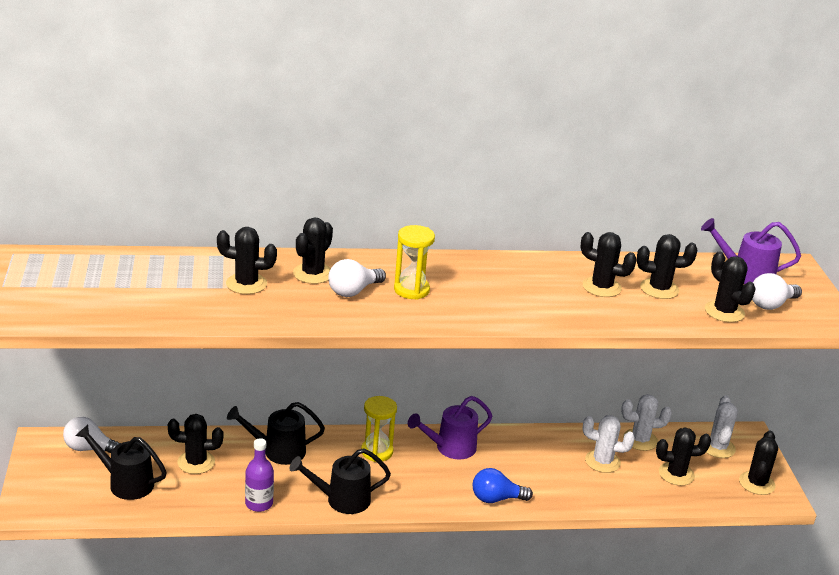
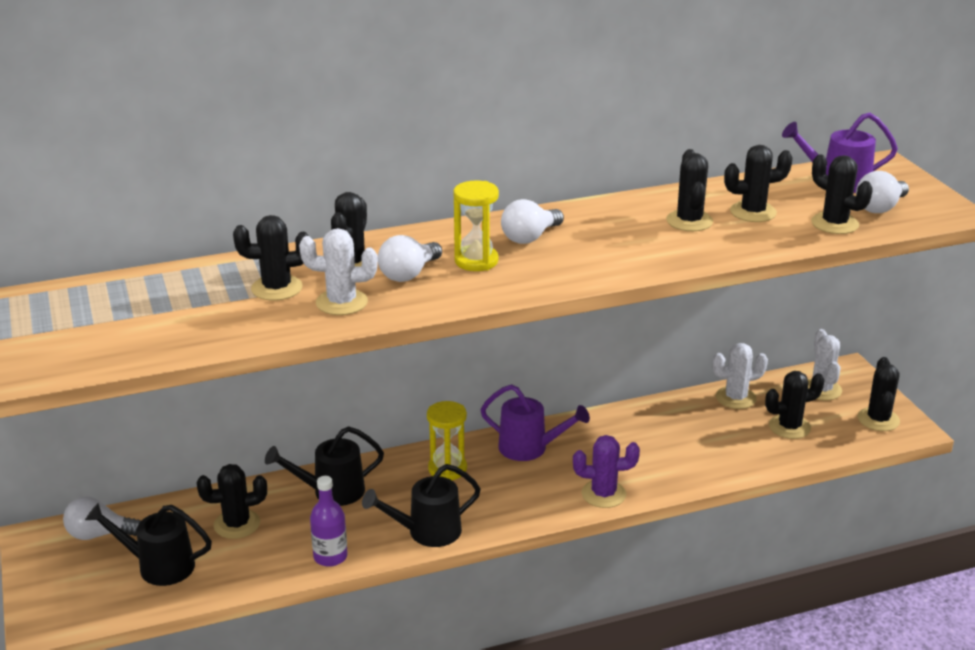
camera: 10 degrees left, 0 degrees up
(450, 448) = (530, 448): purple watering can -> purple watering can turned 120 degrees counterclockwise
(463, 277) = (530, 237): none -> white light bulb
(496, 499) = (603, 494): blue light bulb -> purple cactus
(601, 287) = (689, 221): black cactus -> black cactus turned 75 degrees clockwise
(602, 461) = (704, 429): white cactus -> white cactus (341, 302)

